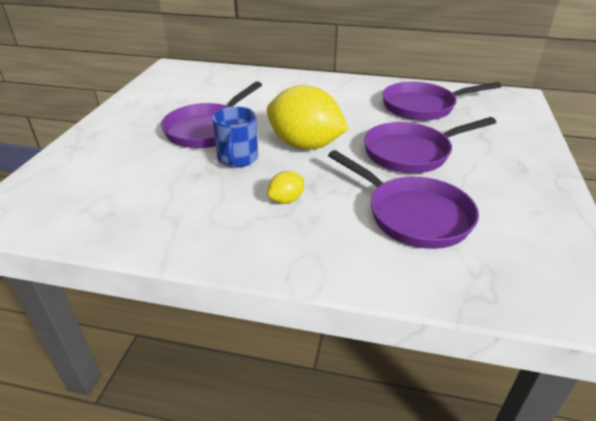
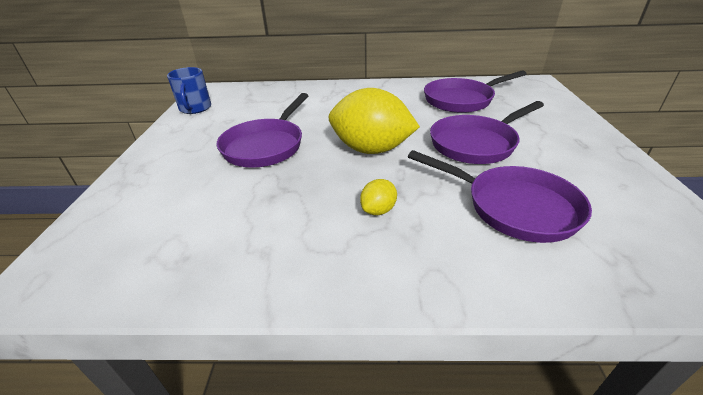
camera: 10 degrees left, 0 degrees up
(237, 158) = (308, 172): blue mug -> blue mug (195, 108)

